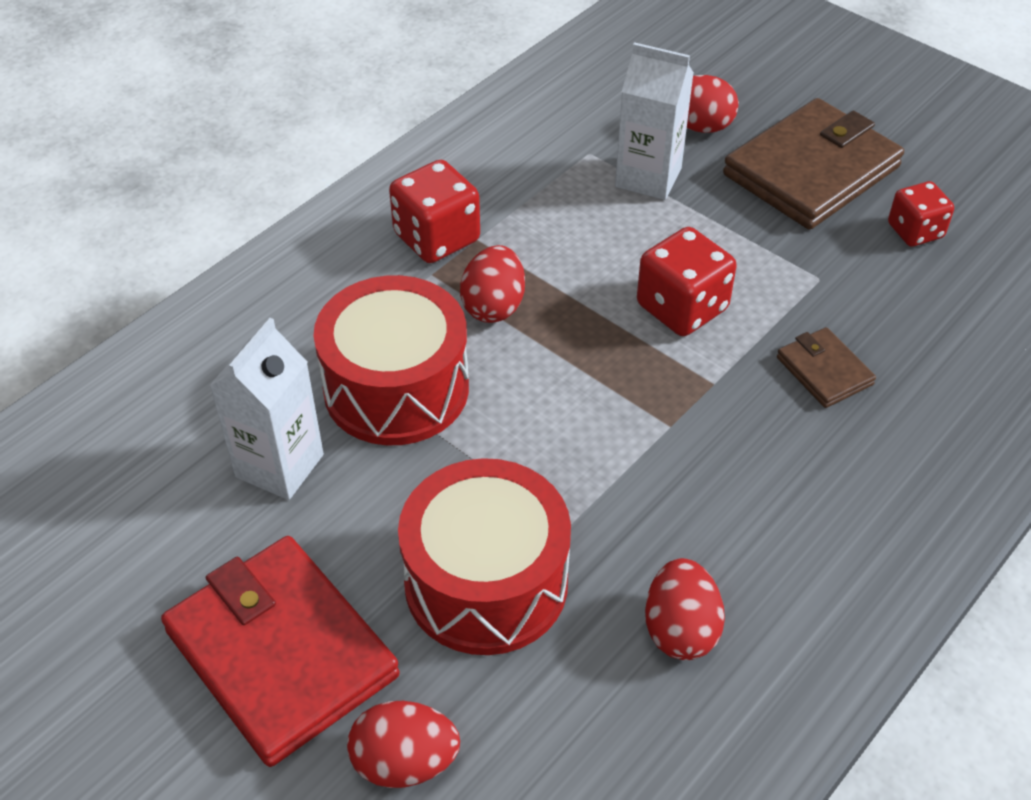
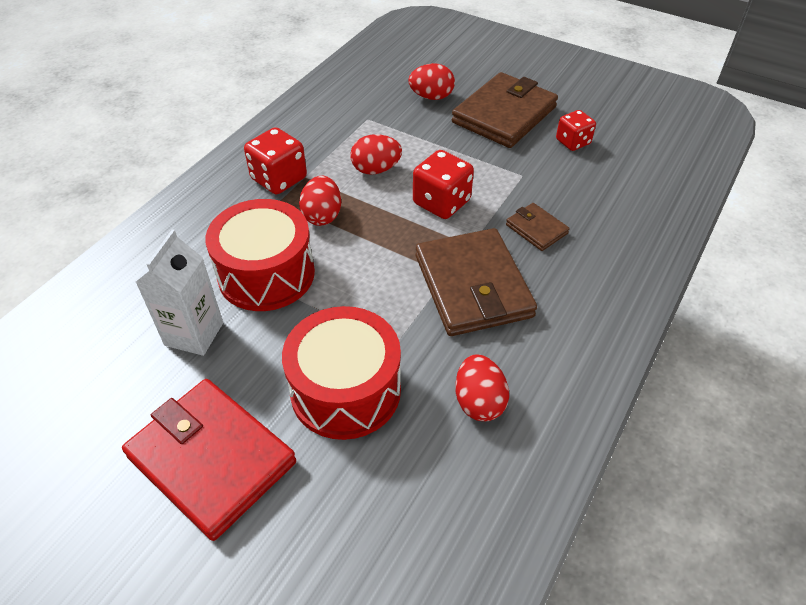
camera: 10 degrees left, 0 degrees up
(405, 762) = (309, 521): red egg -> red egg (376, 169)
(648, 177) = (406, 129): white carton -> none
(705, 450) = (473, 286): none -> brown wallet

